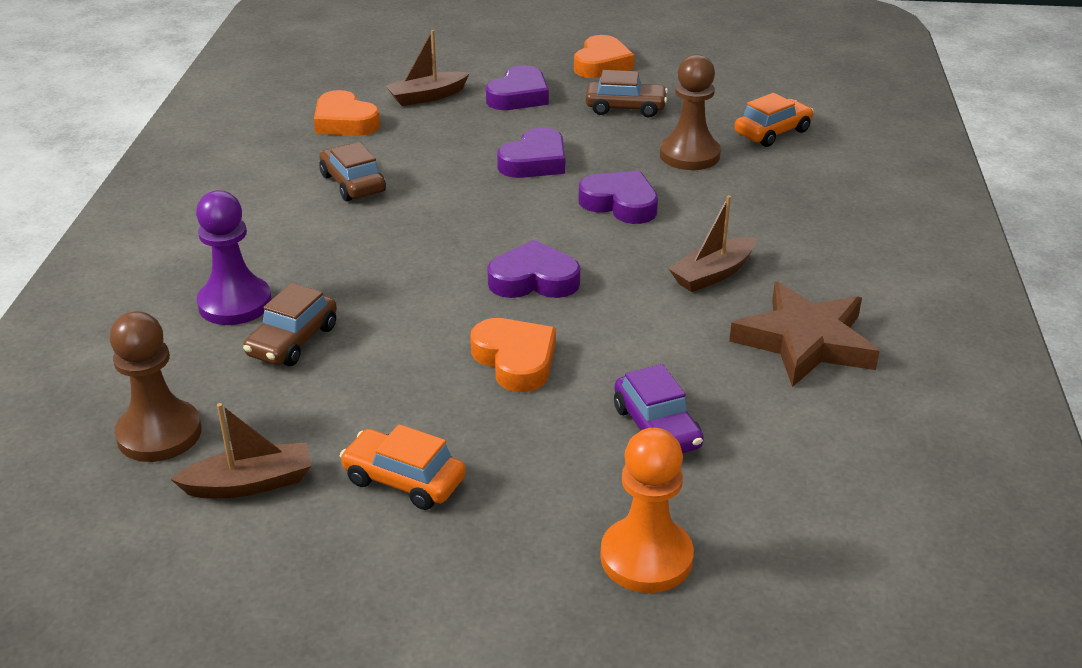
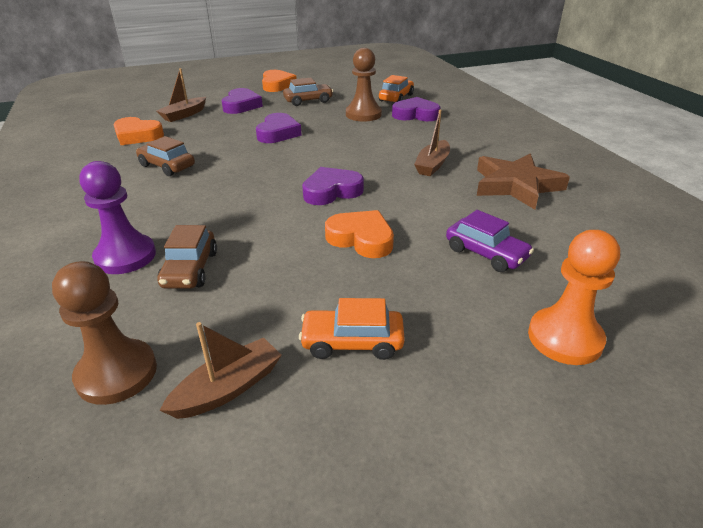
camera: 25 degrees left, 0 degrees up
(620, 204) = (347, 143): purple heart -> purple heart (415, 115)

